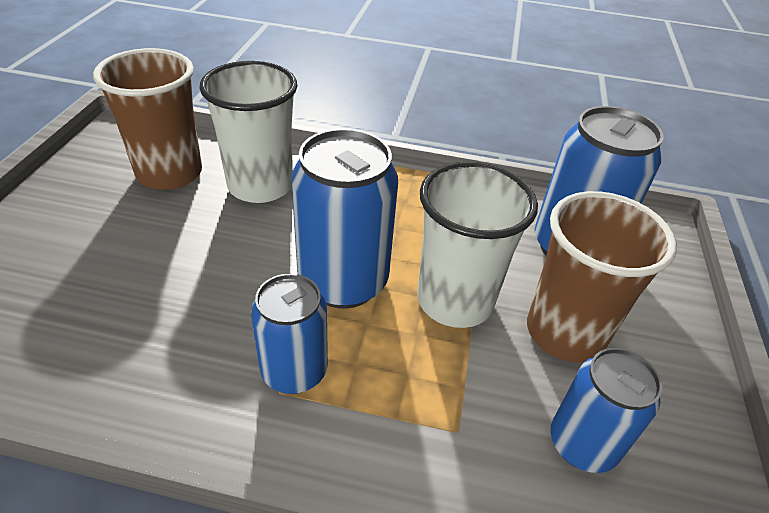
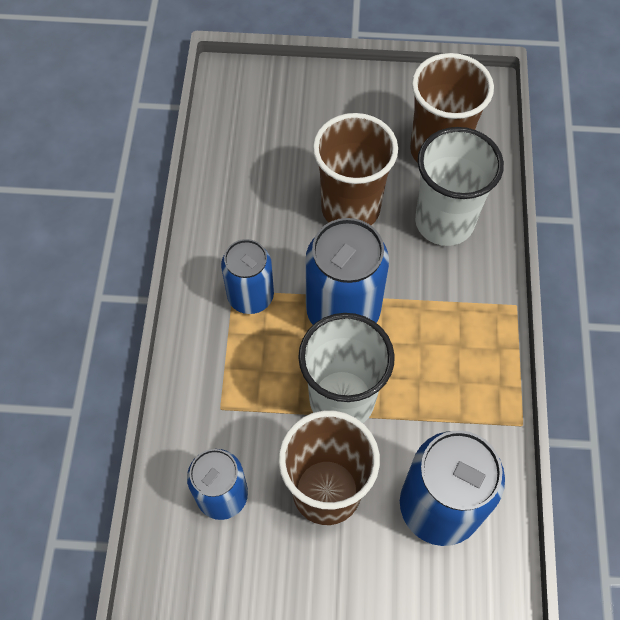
camera: 85 degrees right, 20 degrees up
(206, 252) = (350, 208): none -> brown cup

